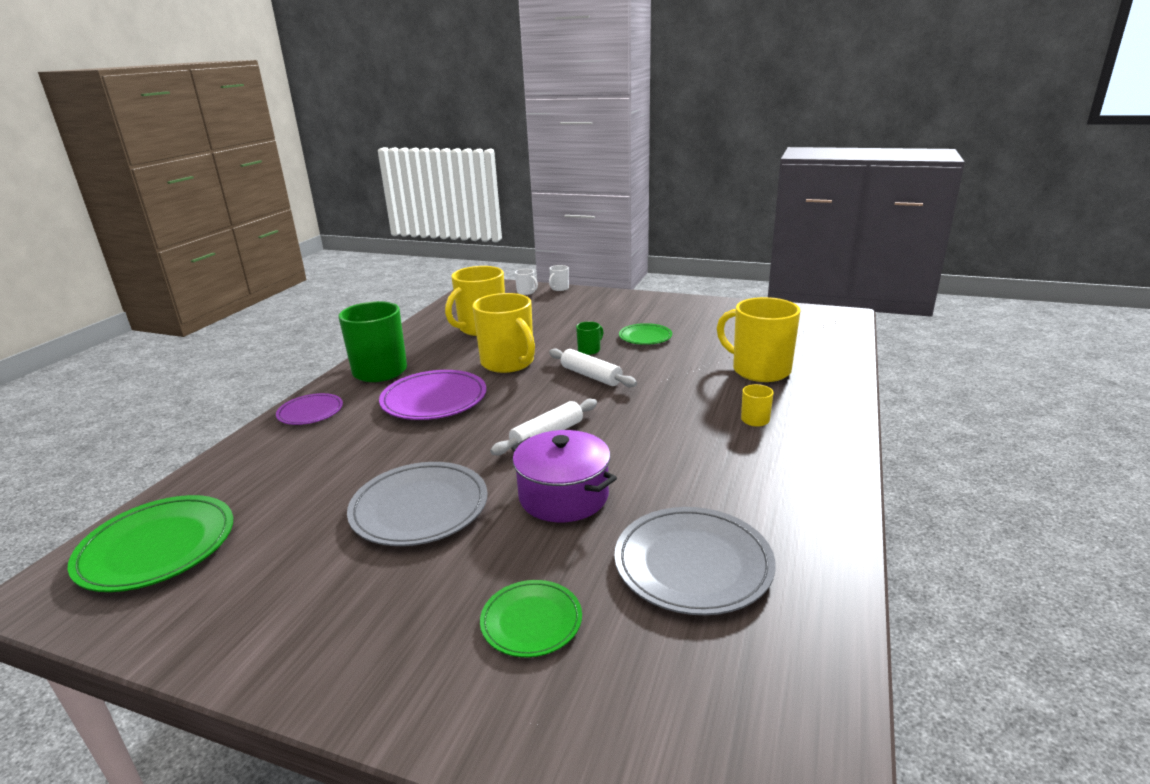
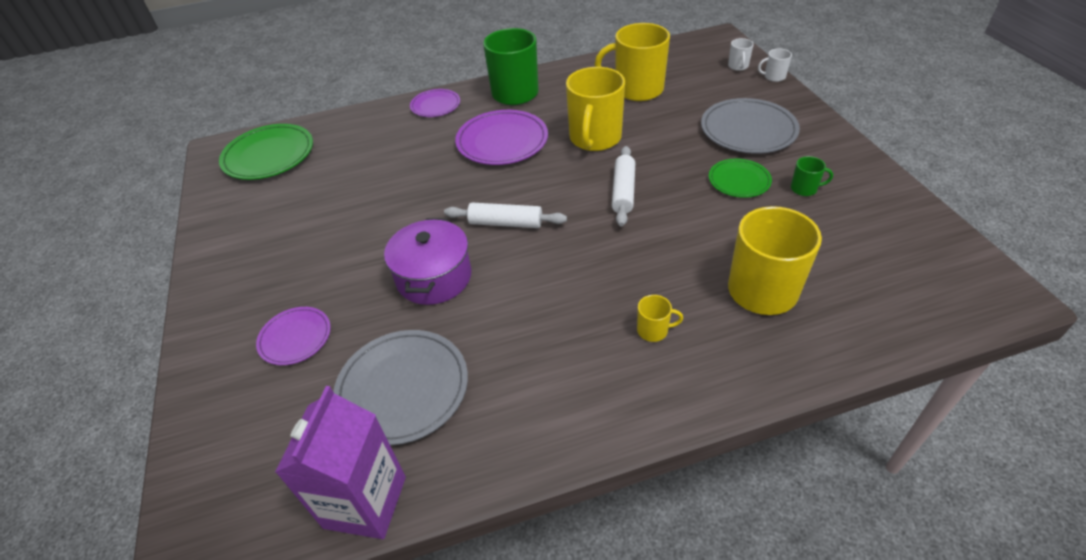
camera: 55 degrees right, 20 degrees up
(419, 508) = (370, 221): grey plate -> grey plate (748, 130)
(531, 621) = (295, 338): green plate -> purple plate
(589, 350) = (669, 164): green mug -> green mug (804, 189)
(822, 637) = (365, 502): none -> purple carton

